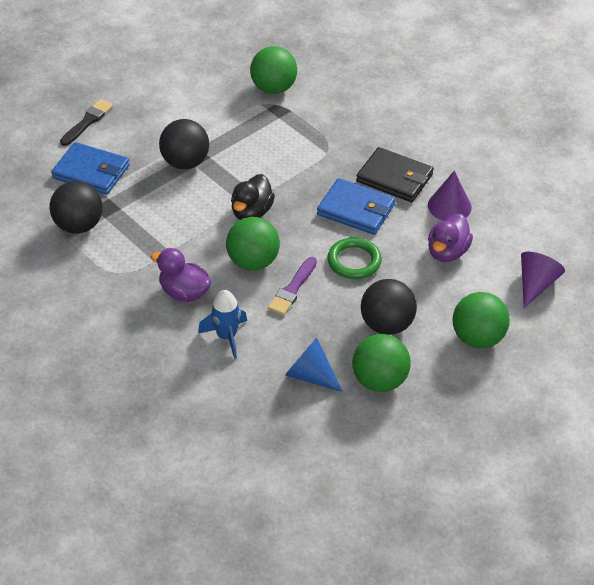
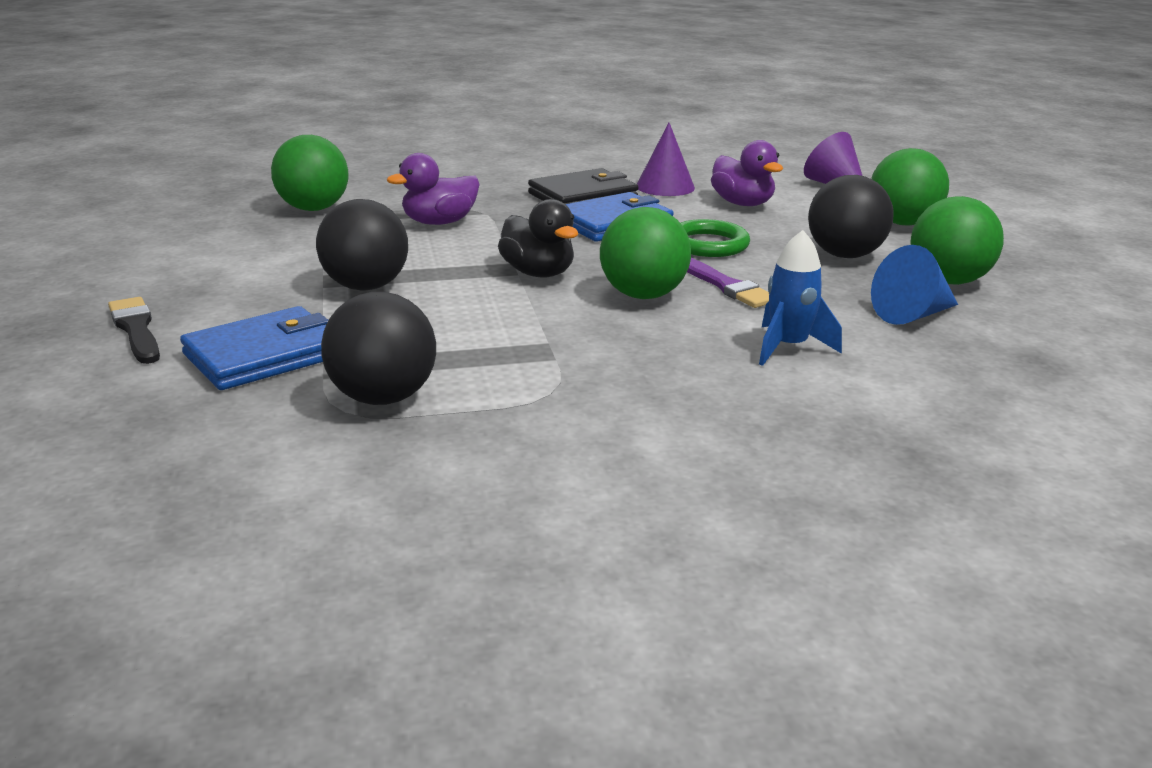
camera: 60 degrees left, 20 degrees down
(184, 293) = (658, 354): purple duck -> purple duck (439, 222)

